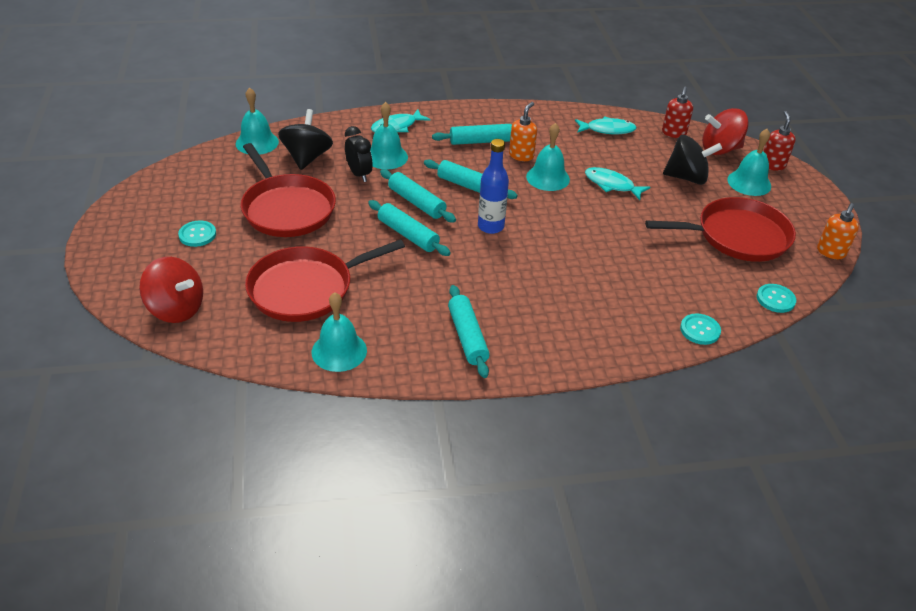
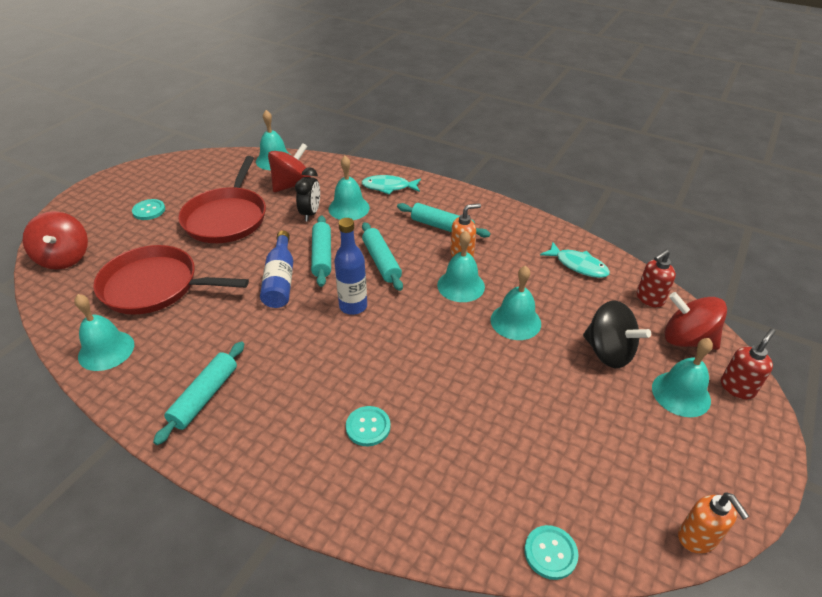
camera: 40 degrees right, 0 degrees up
(307, 158) = (292, 185): black spinning top -> red spinning top
(408, 235) = (280, 280): turquoise rolling pin -> blue bottle
(612, 185) = (515, 321): turquoise fish -> turquoise bell
(700, 330) = (416, 531): turquoise button -> turquoise button (368, 427)
(737, 236) = (592, 448): red pan -> none
(830, 252) = (697, 538): orange soap dispenser -> orange soap dispenser turned 90 degrees counterclockwise

